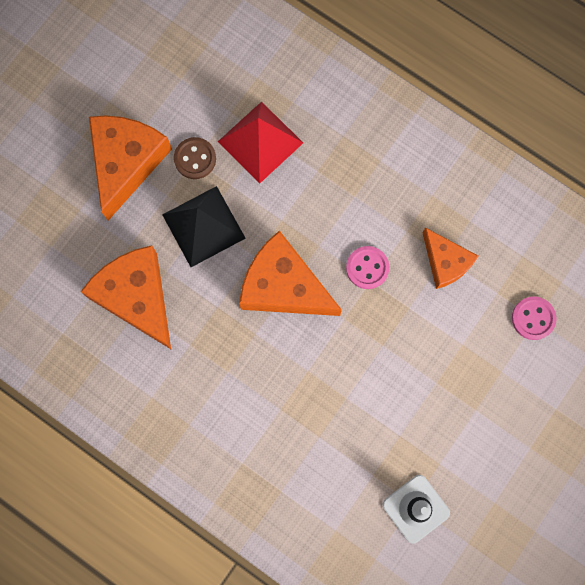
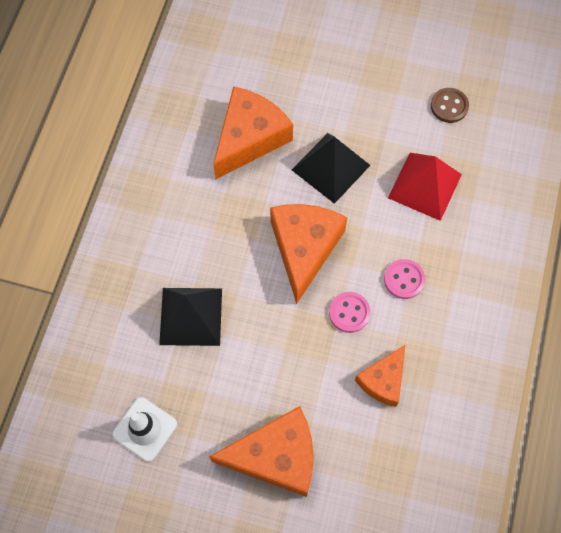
camera: 70 degrees right, 10 degrees down
(126, 163) = (360, 91): orange cheese -> orange cheese (276, 456)
(195, 159) = (386, 140): brown button -> brown button (449, 106)
(315, 425) = (191, 316): none -> black pyramid
(533, 318) = (362, 481): pink button -> pink button (404, 279)

